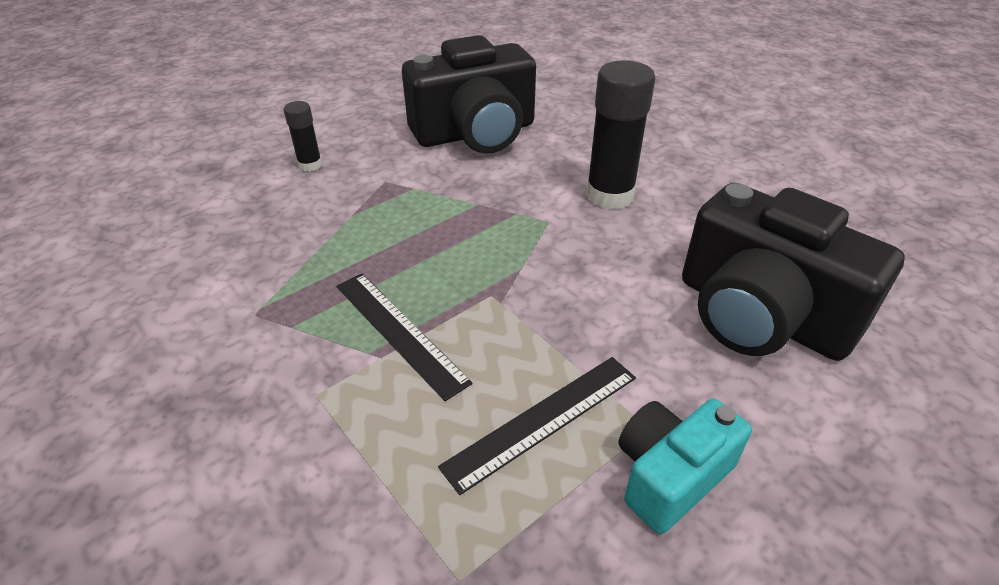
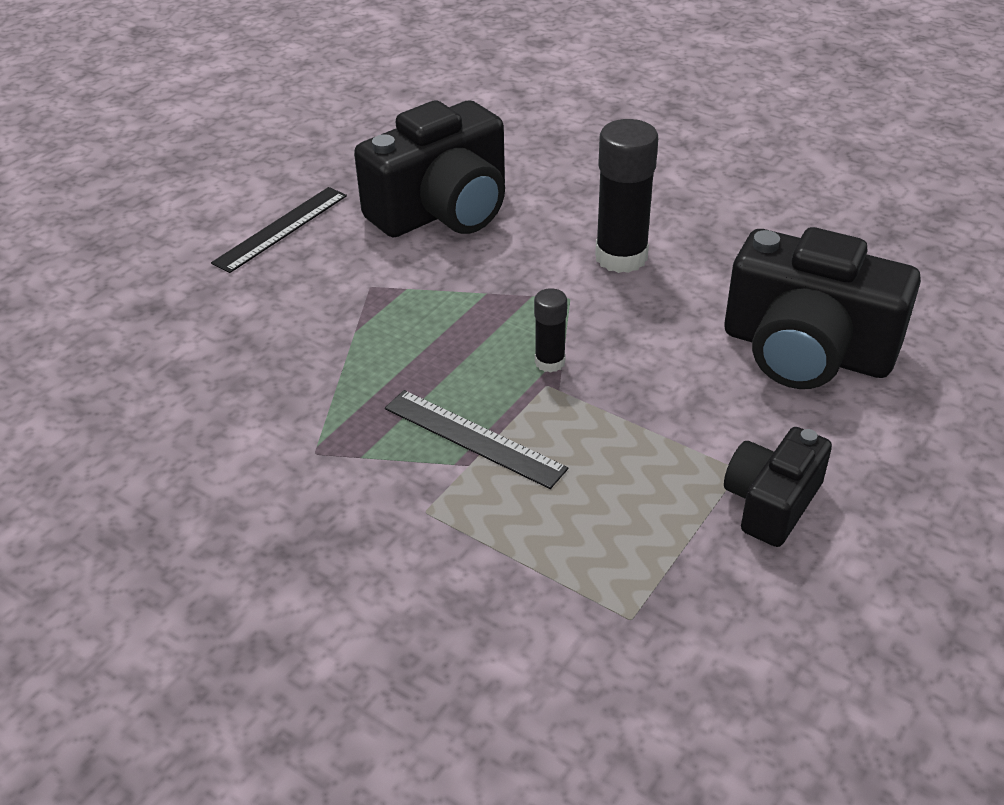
camera: 15 degrees left, 0 degrees up
(310, 165) = (272, 282): black glue stick -> black glue stick (550, 362)
(542, 420) = (645, 485): black ruler -> black ruler (281, 228)
(670, 475) = (771, 503): turquoise camera -> black camera

